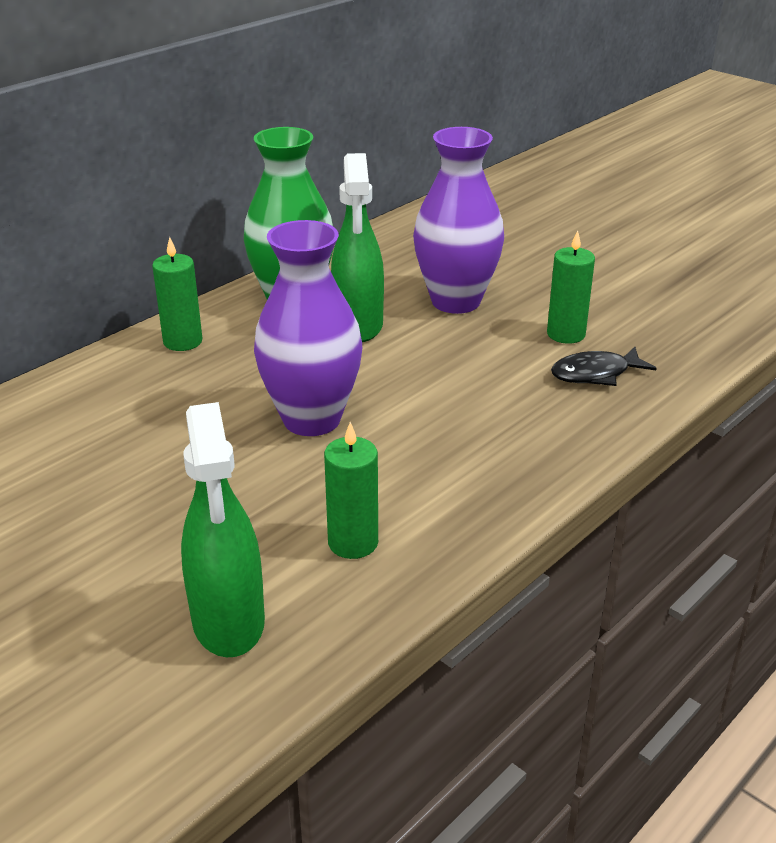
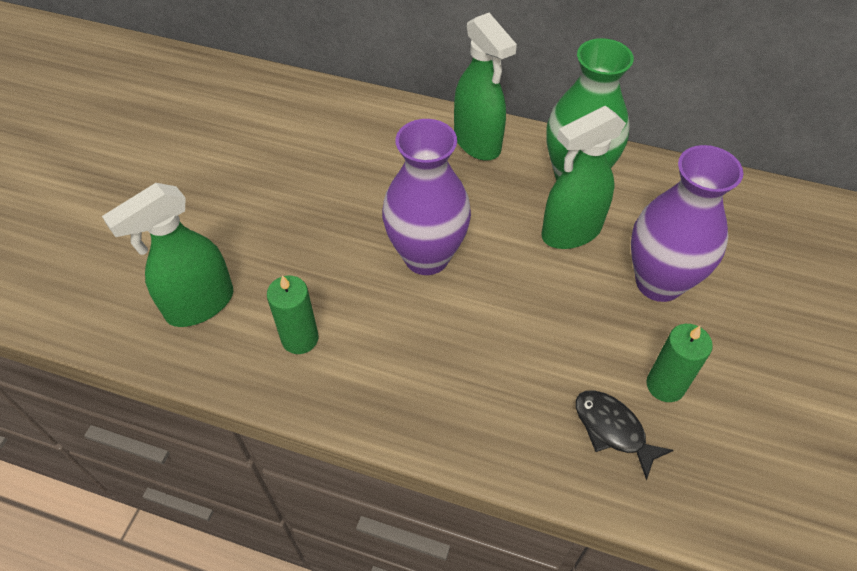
camera: 65 degrees right, 20 degrees up
(183, 341) = (477, 143): green candle -> green spray bottle

